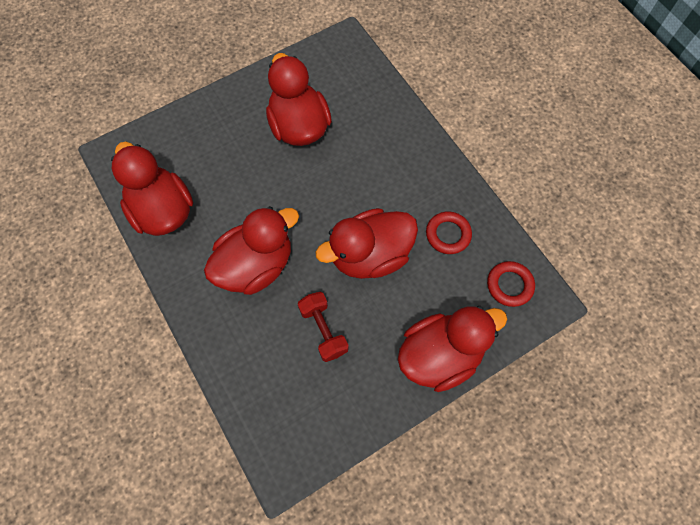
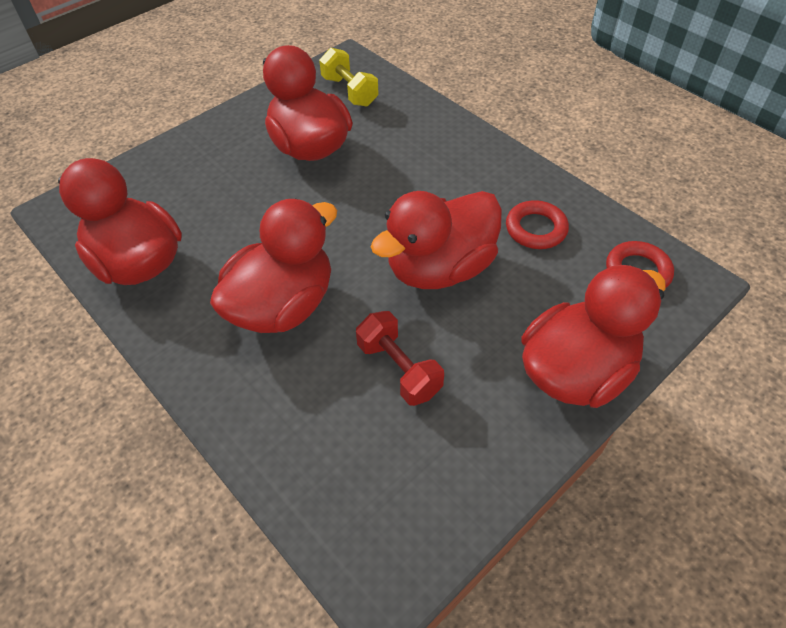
camera: 10 degrees left, 15 degrees down
(340, 75) = (349, 91): none -> yellow dumbbell

